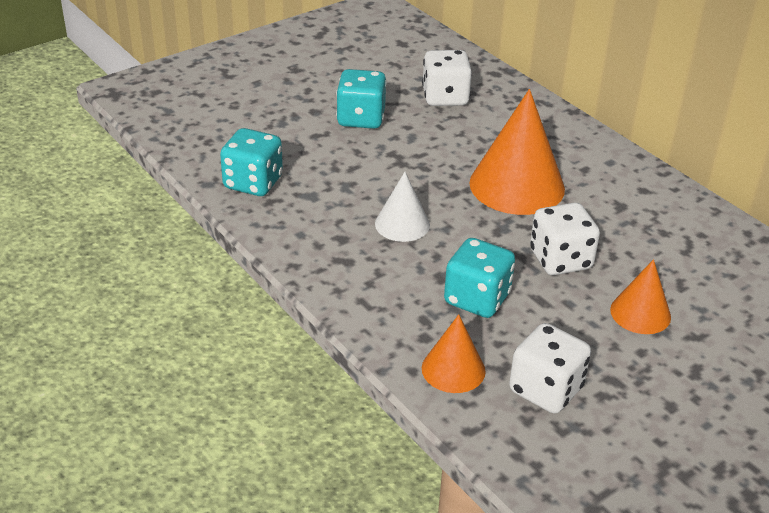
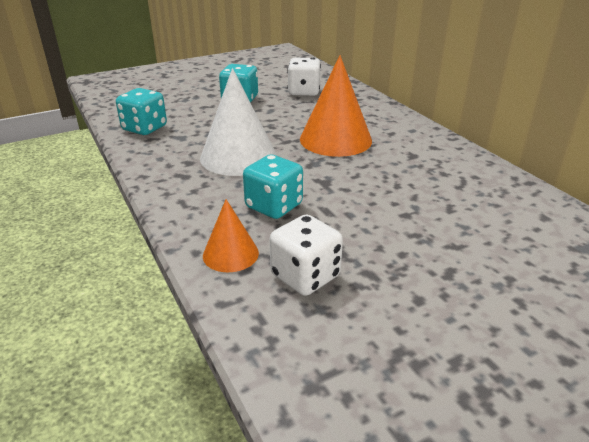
camera: 10 degrees right, 5 degrees down
(402, 224) = (238, 156): white cone -> white cone, size x1.82
(560, 260) = (352, 185): white dice -> none
(640, 313) = (409, 225): orange cone -> none

